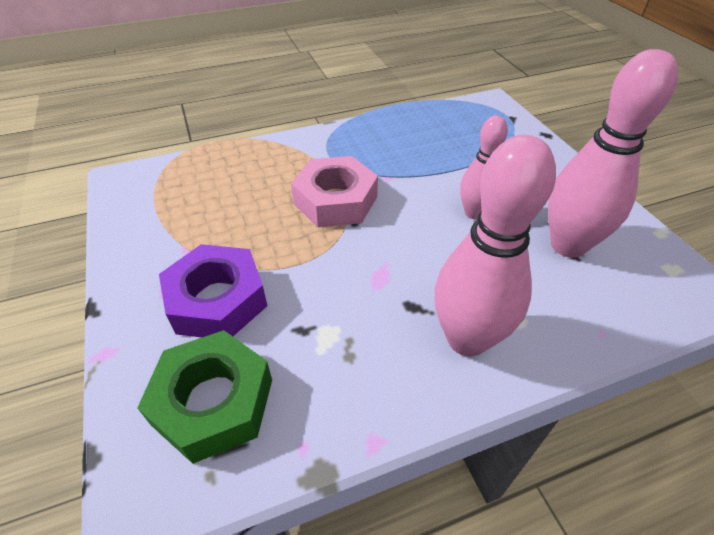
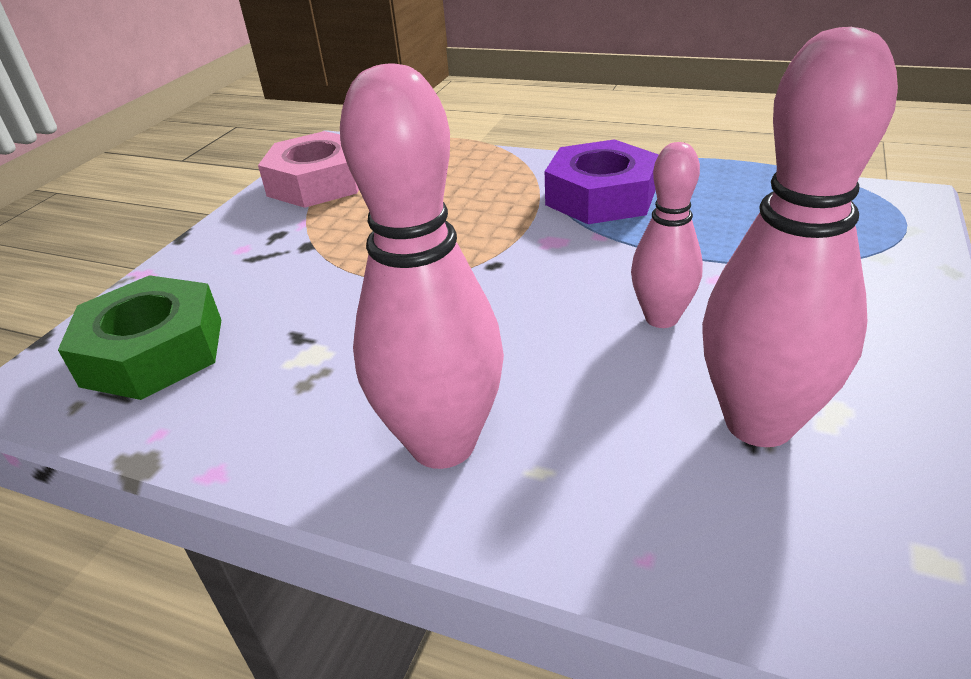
camera: 45 degrees right, 10 degrees down
(217, 300) = (268, 274): purple nut -> purple nut (601, 196)
(335, 200) = (501, 235): pink nut -> pink nut (318, 182)

